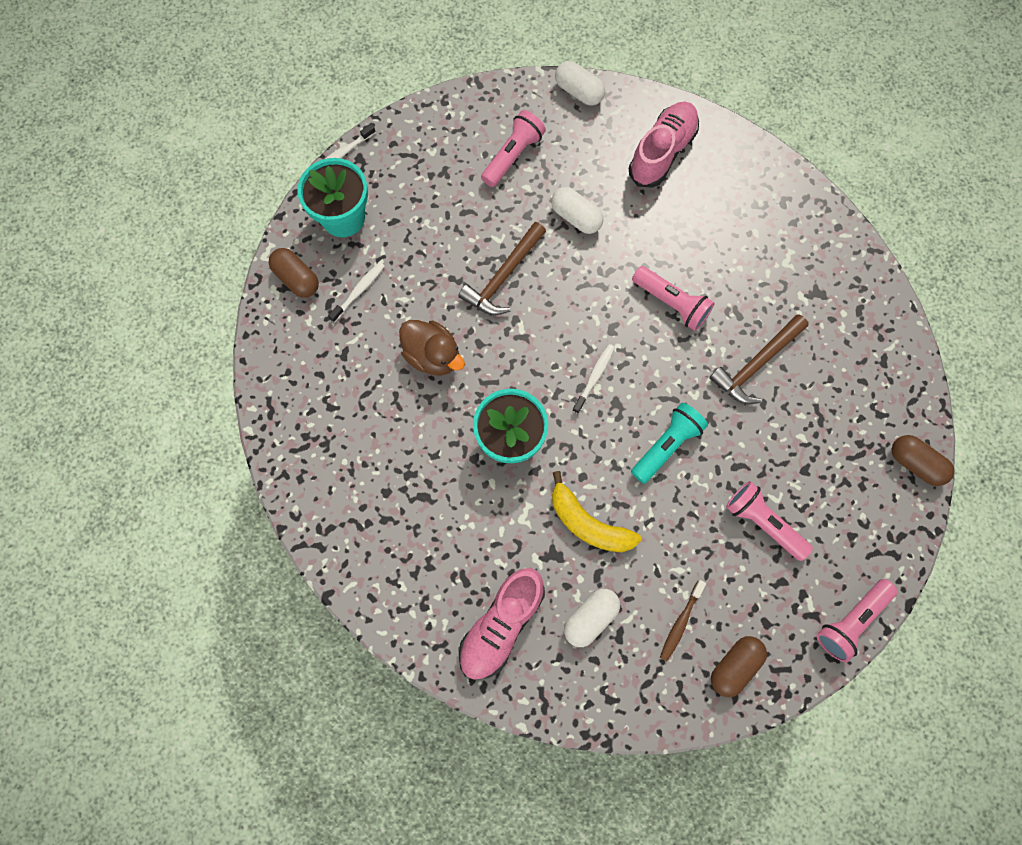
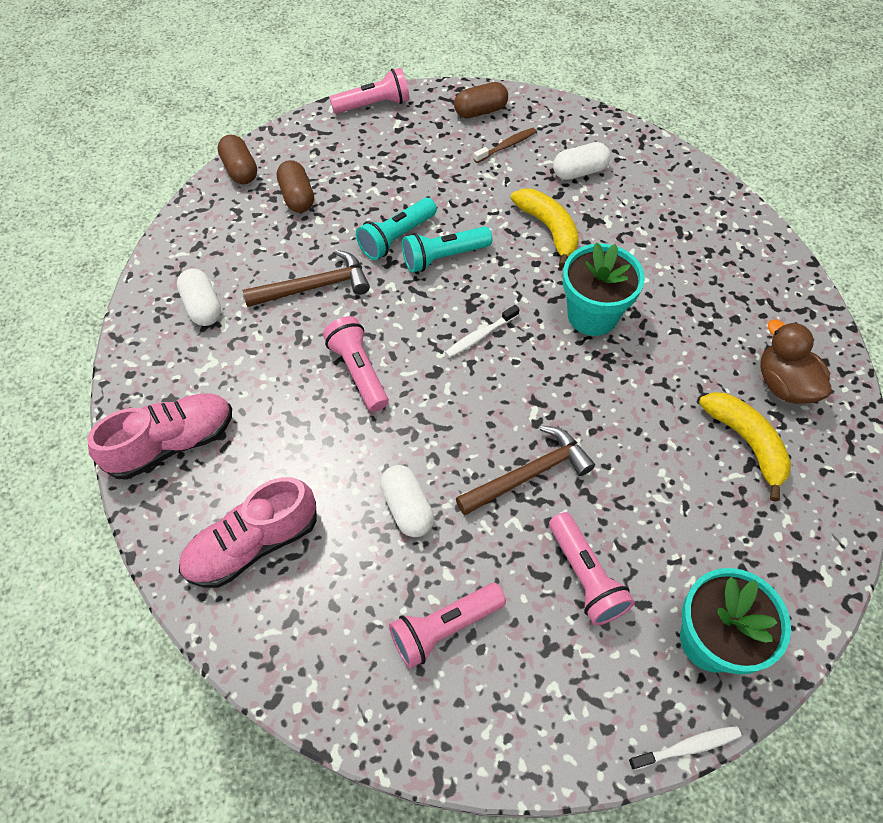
camera: 155 degrees left, 15 degrees down
(297, 279) = (793, 579): brown capsule -> brown capsule (297, 197)
(350, 371) = (746, 443): none -> yellow banana
(359, 291) = (714, 530): white toothbrush -> none
(433, 356) = (645, 422): brown duck -> brown duck (784, 384)
(501, 625) = (658, 192): pink shoe -> pink shoe (172, 443)
(578, 92) = (302, 688): white capsule -> white capsule (203, 307)
(720, 448) = (396, 238): none -> turquoise flashlight
(763, 522) = (397, 179): pink flashlight -> pink flashlight (585, 576)

